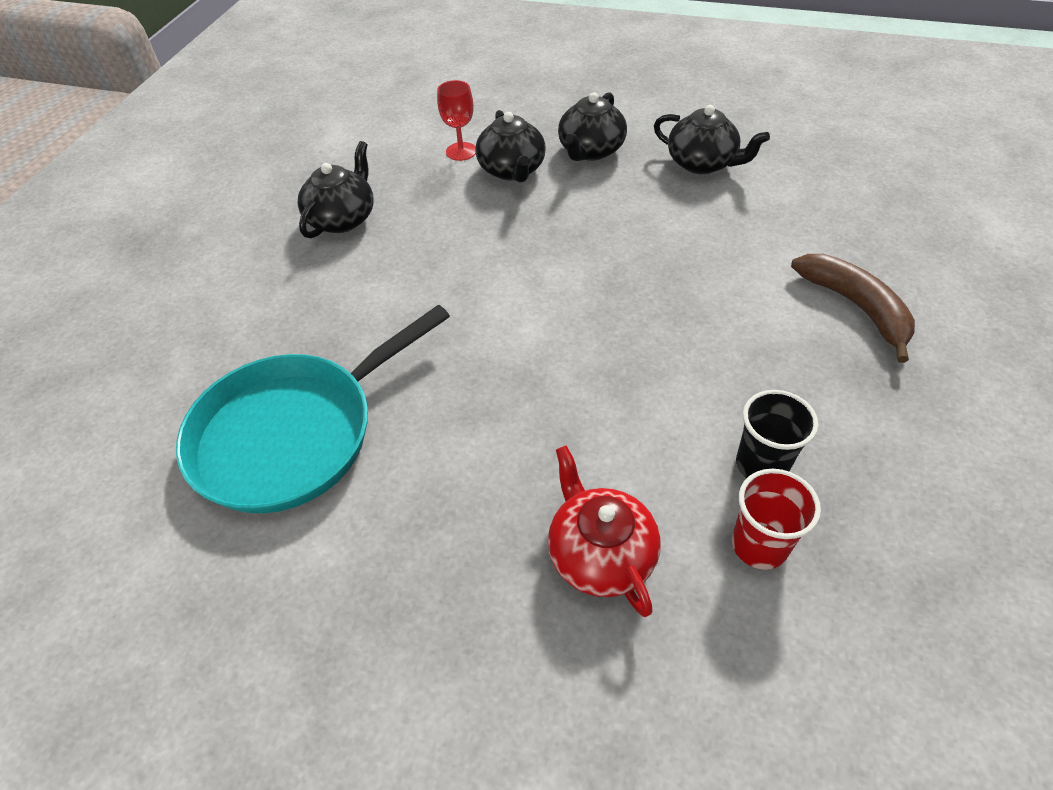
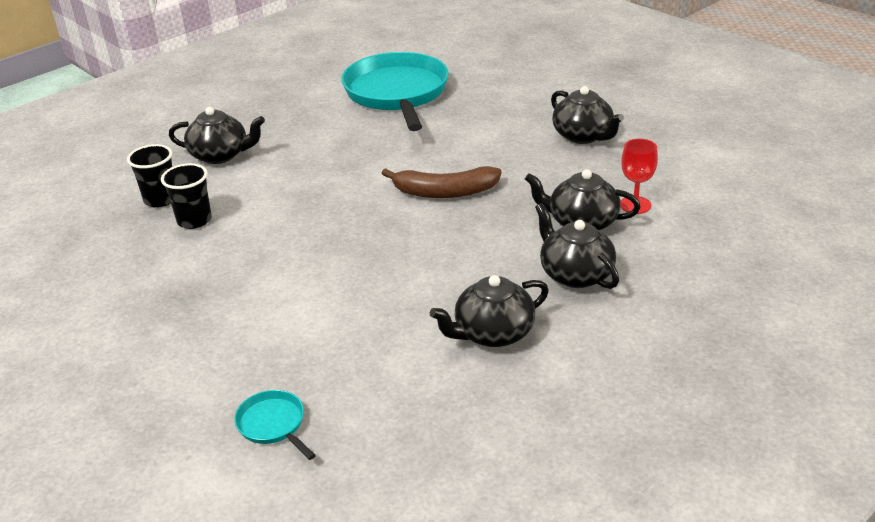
camera: 120 degrees right, 15 degrees down
(600, 554) = (220, 155): red teapot -> black teapot
(759, 545) = (160, 199): red cup -> black cup
(855, 307) = (240, 323): brown banana -> brown banana (445, 192)
(916, 222) = (273, 424): none -> turquoise pan

